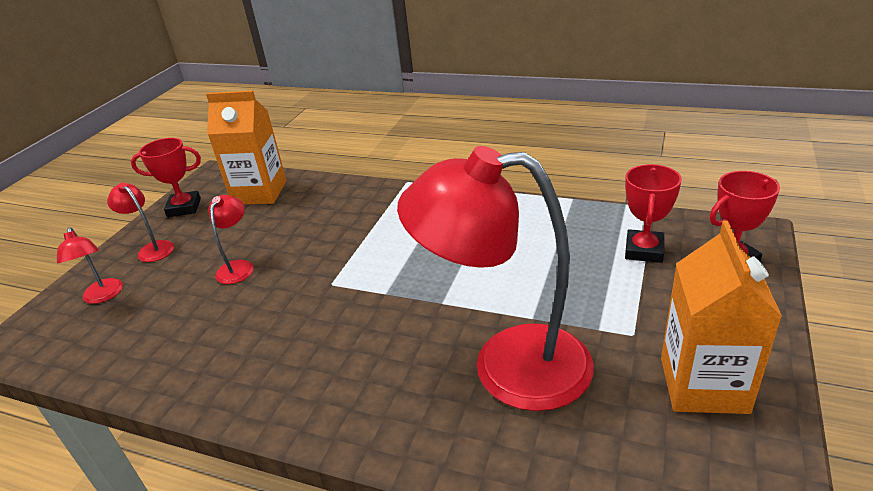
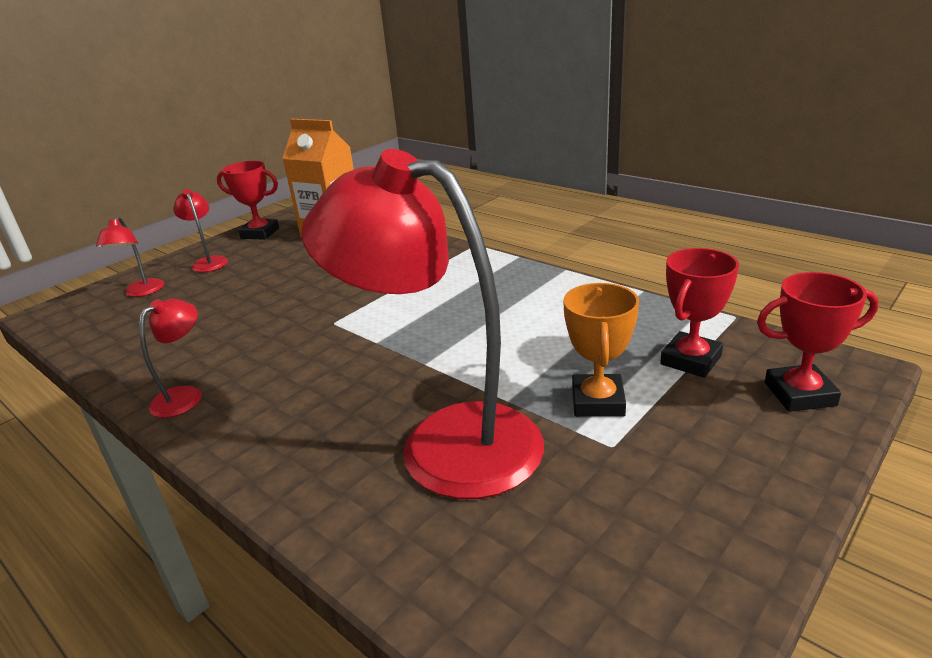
camera: 20 degrees right, 5 degrees down
(238, 267) = (265, 291): red lamp -> red lamp (185, 396)
(600, 301) = (598, 401): none -> orange trophy
(703, 384) = (661, 524): orange carton -> none

